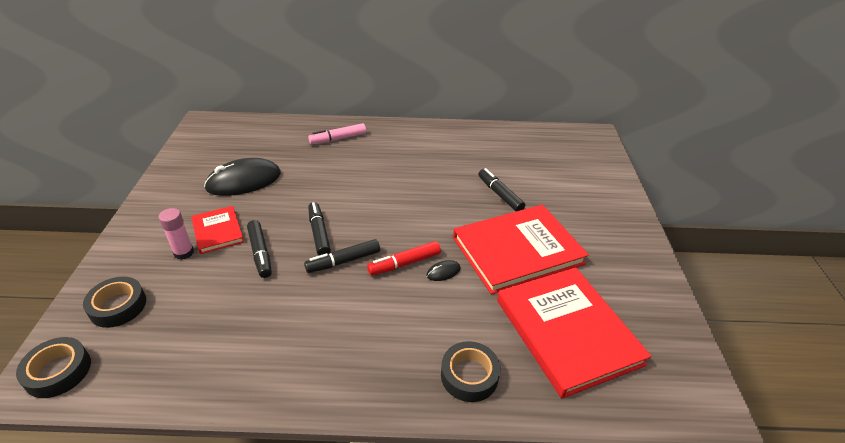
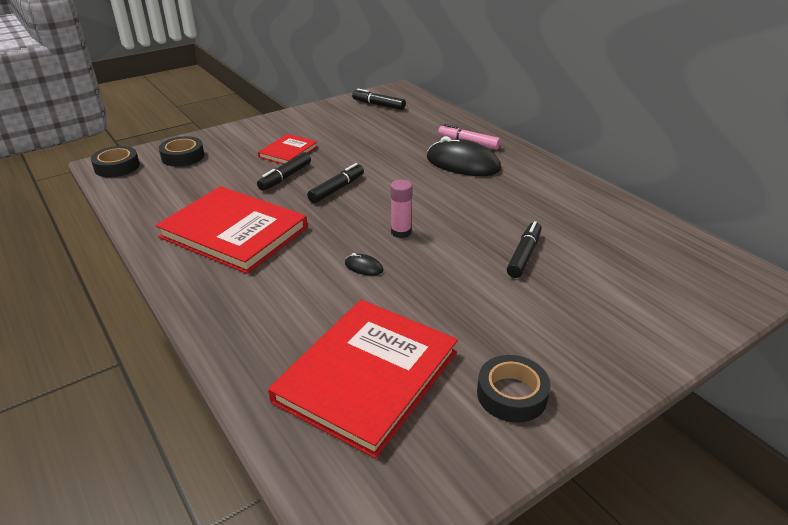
camera: 55 degrees right, 5 degrees down
(184, 253) = (253, 152): pink glue stick -> pink glue stick (401, 232)
(244, 181) = (354, 134): black mouse -> black mouse (463, 164)
(344, 261) = (318, 214): black marker -> black marker (378, 105)
(405, 263) = (350, 243): red marker -> none
(469, 375) = (250, 332): black tape -> black tape (511, 394)
(517, 251) = (450, 299): red book -> red book (234, 232)

